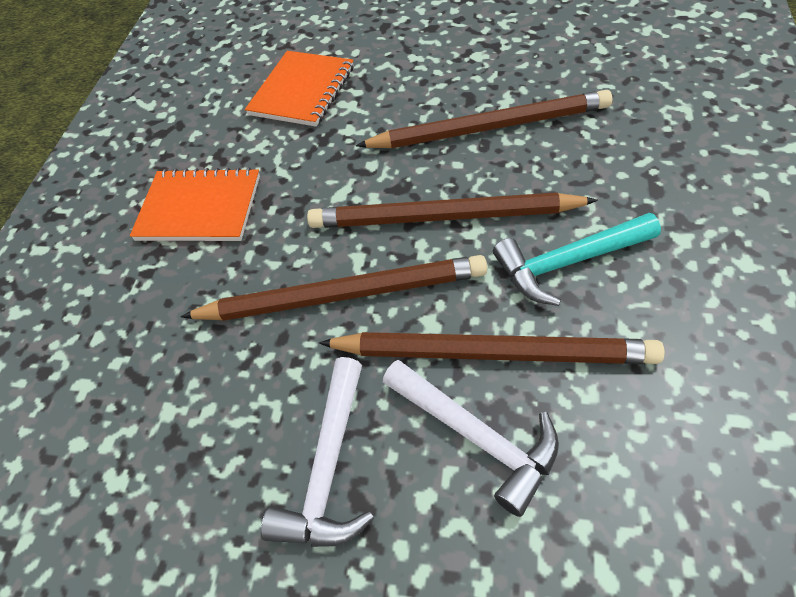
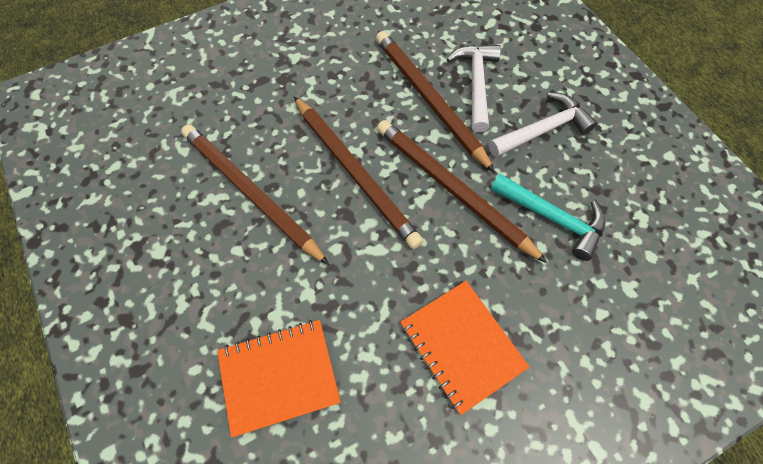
camera: 135 degrees left, 10 degrees up
(568, 262) = (346, 95): turquoise hammer -> turquoise hammer (551, 218)

